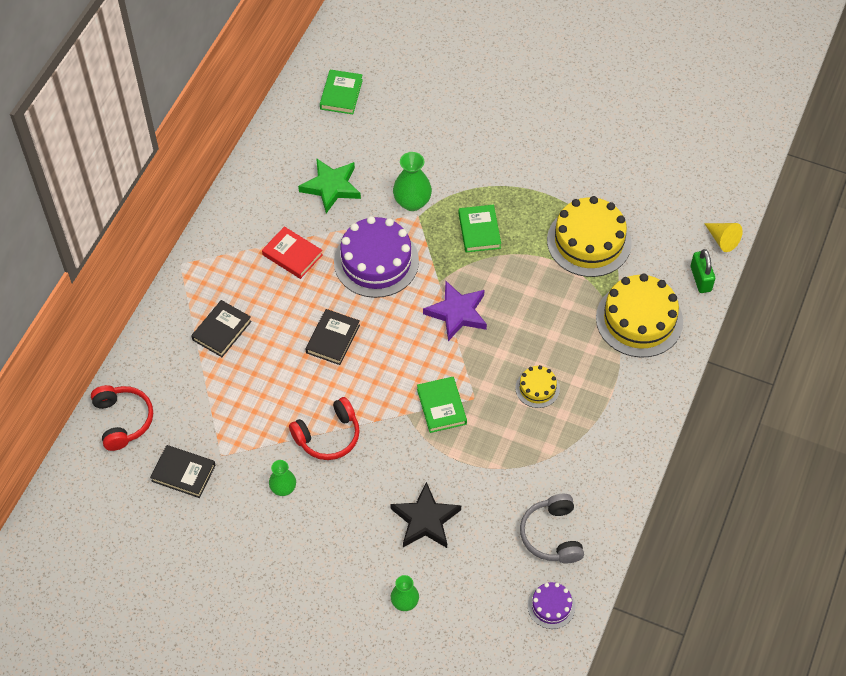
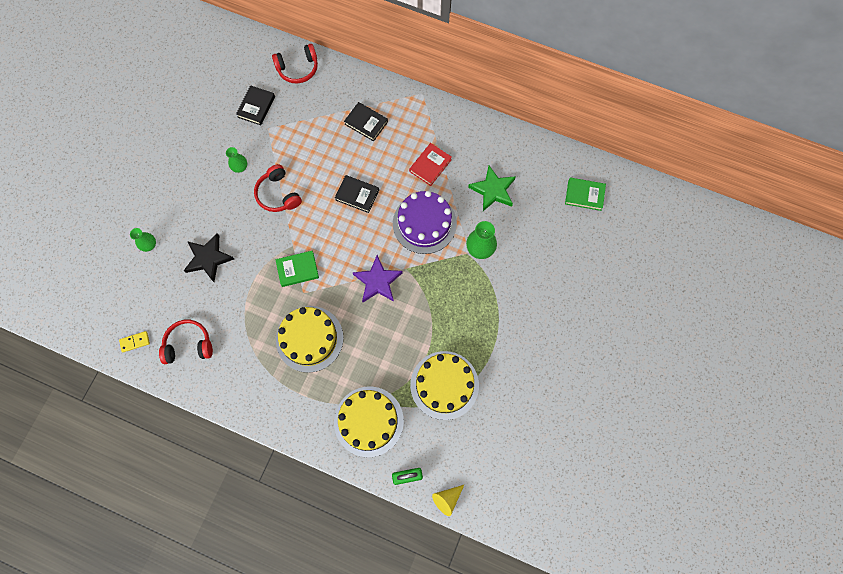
camera: 90 degrees right, 15 degrees up
(479, 231) = (454, 299): green book -> none
(537, 388) = (309, 339): yellow cake -> yellow cake, size x2.02
(551, 606) = (135, 342): purple cake -> yellow domino
(552, 535) = (188, 344): grey headphones -> red headphones

